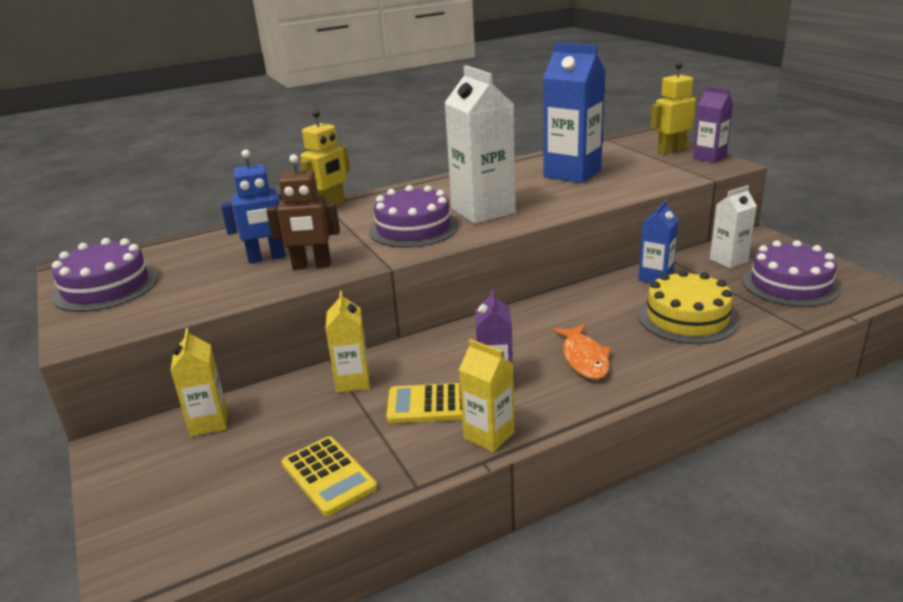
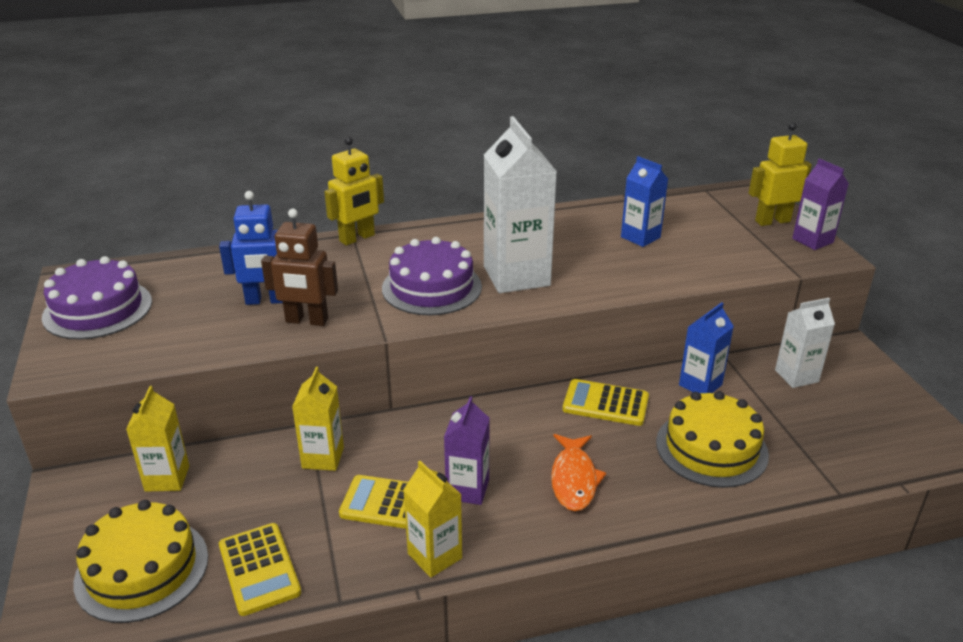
camera: 10 degrees right, 5 degrees up
(211, 498) = (142, 569): none -> yellow cake
(572, 173) = (640, 237): blue carton -> blue carton, size x0.57
(584, 302) = (605, 403): none -> yellow calculator
(790, 284) = (853, 425): purple cake -> none

